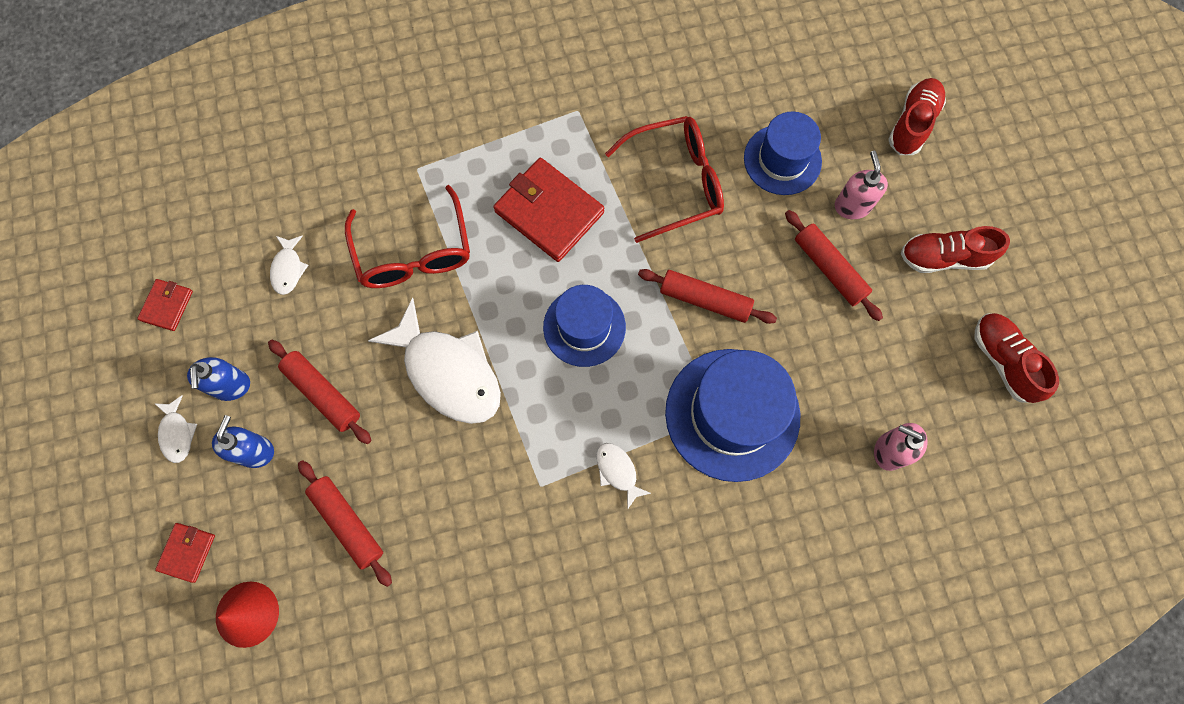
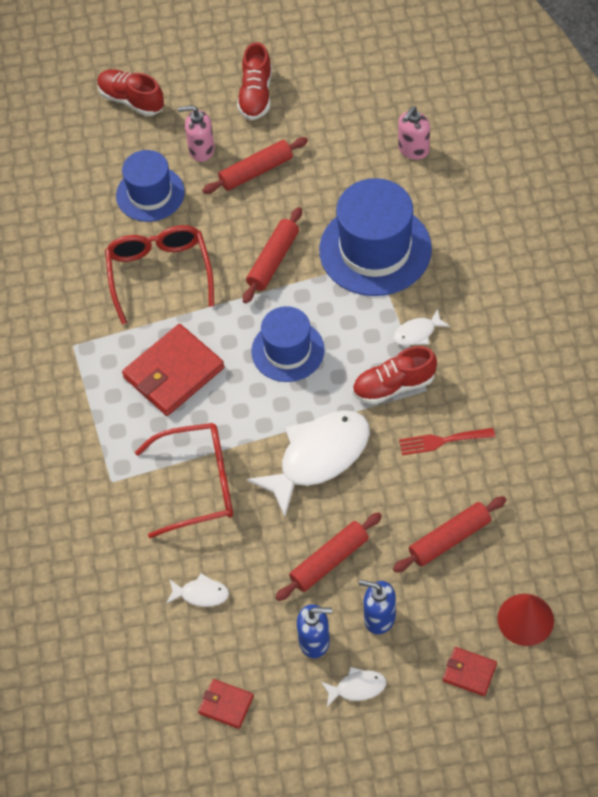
camera: 80 degrees left, 15 degrees down
(472, 508) = (442, 441): none -> red fork
(1003, 361) = (347, 69): red shoe -> red shoe (394, 386)

